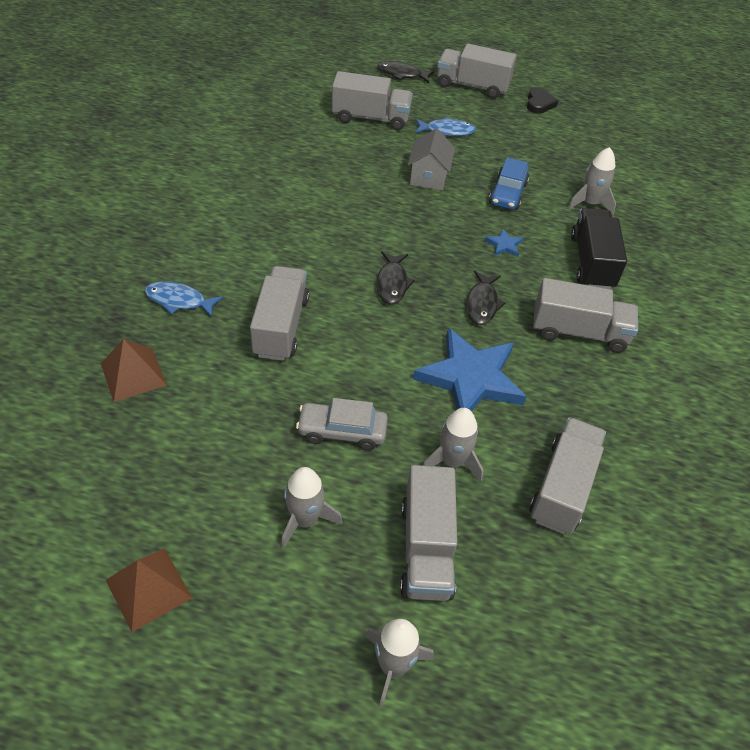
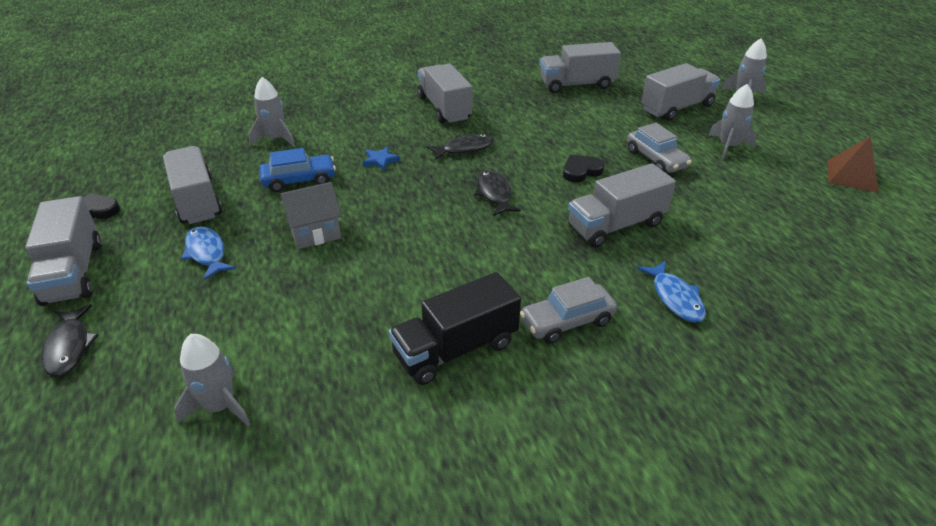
camera: 120 degrees left, 10 degrees down
(133, 374) = (772, 273): brown pyramid -> none
(222, 238) = (567, 321): none -> grey car
(371, 118) = (219, 324): grey truck -> grey truck (197, 200)
(375, 359) = (581, 171): none -> black heart
(392, 283) = (494, 194): black fish -> black fish turned 75 degrees counterclockwise
(452, 461) = (613, 117): grey rocket -> grey rocket (220, 406)
(470, 378) = (542, 131): blue star -> none
(592, 262) = (359, 121): black truck -> black truck (455, 349)

